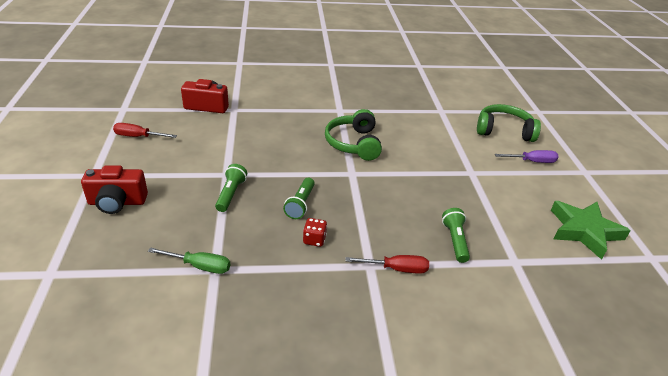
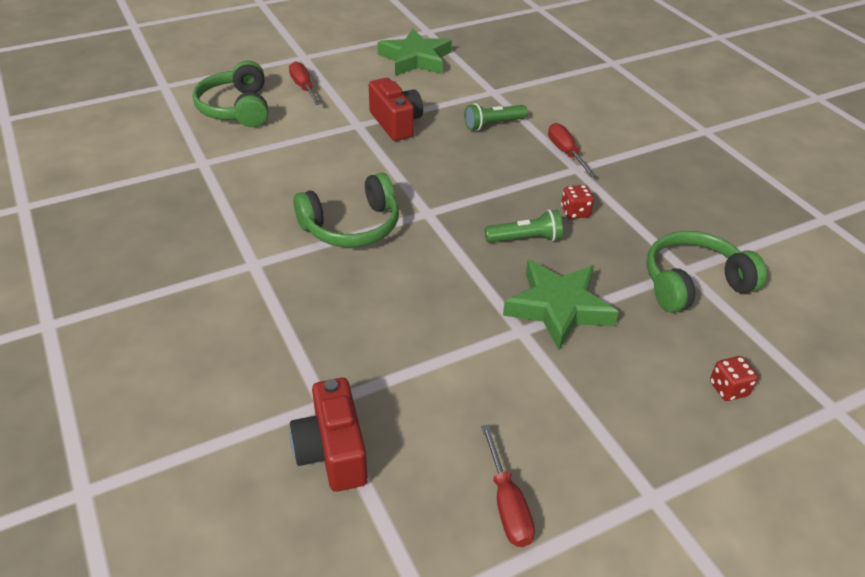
camera: 110 degrees left, 5 degrees up
(112, 233) = (728, 389): none -> red dice
(117, 202) = (677, 421): red camera -> red camera (396, 123)
(200, 266) = (693, 283): green screwdriver -> green headphones
(231, 194) = (558, 308): green flashlight -> green star
(532, 161) = (303, 87): purple screwdriver -> red screwdriver

